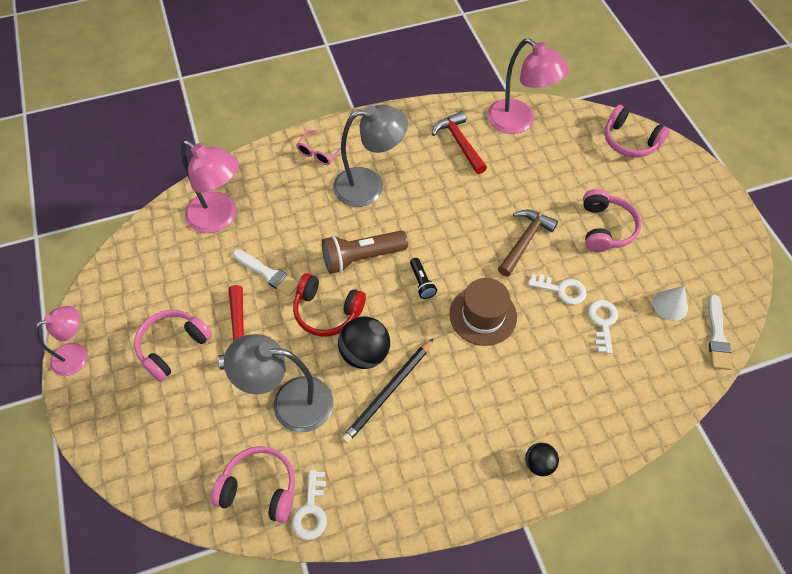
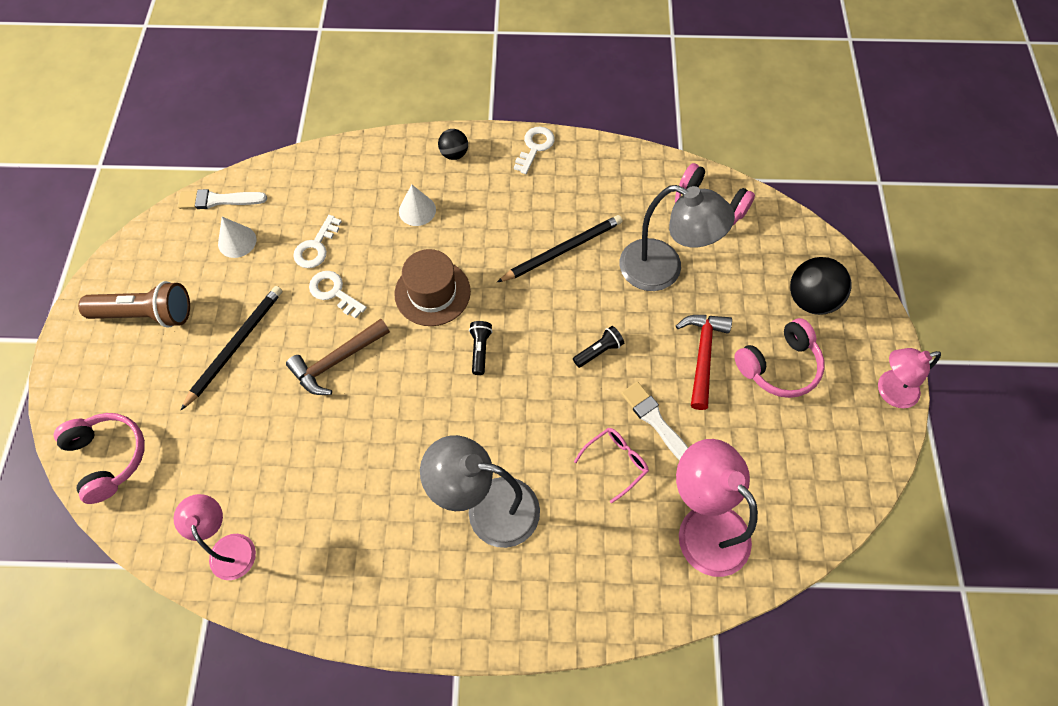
camera: 160 degrees left, 5 degrees up
(311, 510) = (665, 179): white key -> white key (535, 147)
(319, 153) = (537, 595): pink glasses -> pink glasses (616, 462)
(327, 311) = (598, 351): red headphones -> black flashlight
(362, 257) = (536, 404): brown flashlight -> brown flashlight (146, 314)
(365, 353) = (572, 293): black ball -> black ball (810, 300)
(459, 143) = (332, 539): red hammer -> none
(518, 122) = (229, 547): pink lamp -> pink lamp, size x0.63
(539, 387) = (417, 210): none -> white cone
(605, 228) = (235, 346): pink headphones -> black pencil
(717, 336) = (218, 200): white brush -> white brush turned 120 degrees counterclockwise

